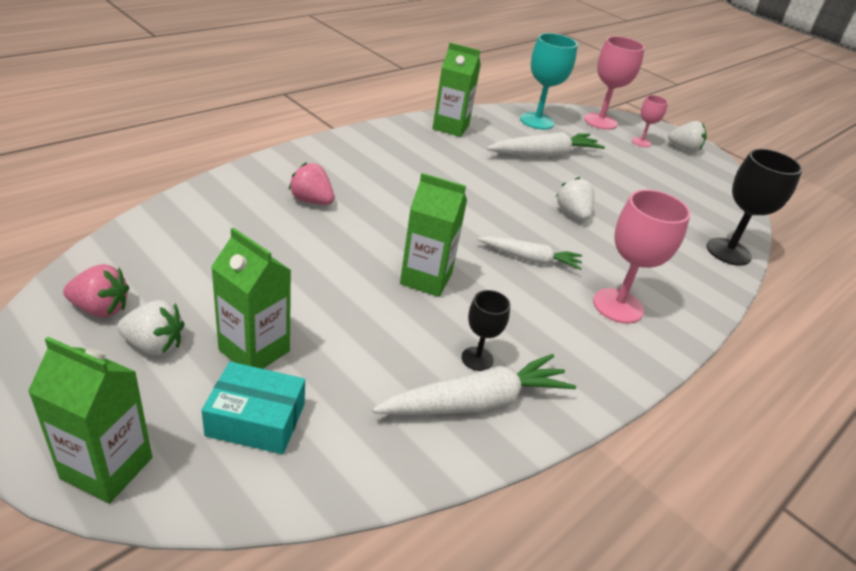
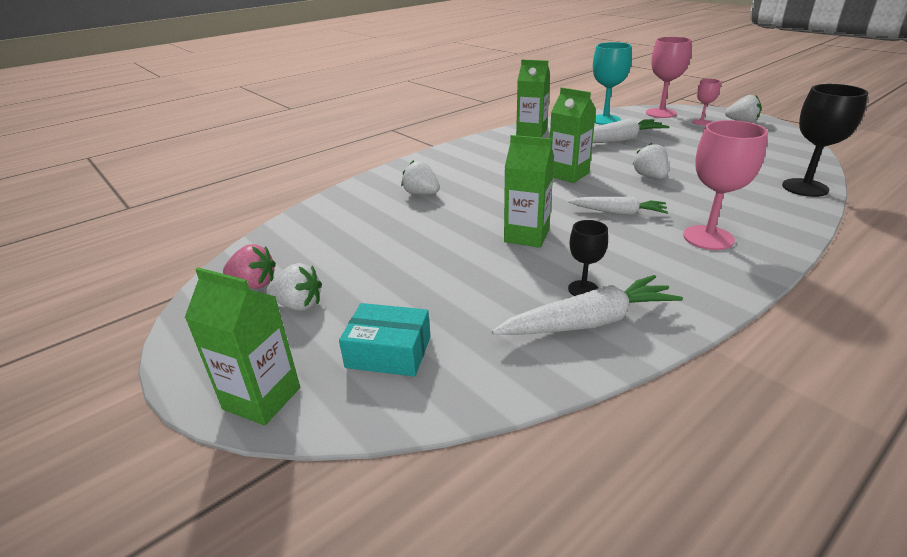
camera: 10 degrees right, 5 degrees down
(254, 350) = (383, 301): green carton -> green carton (568, 174)
(311, 201) = (421, 194): pink strawberry -> white strawberry

